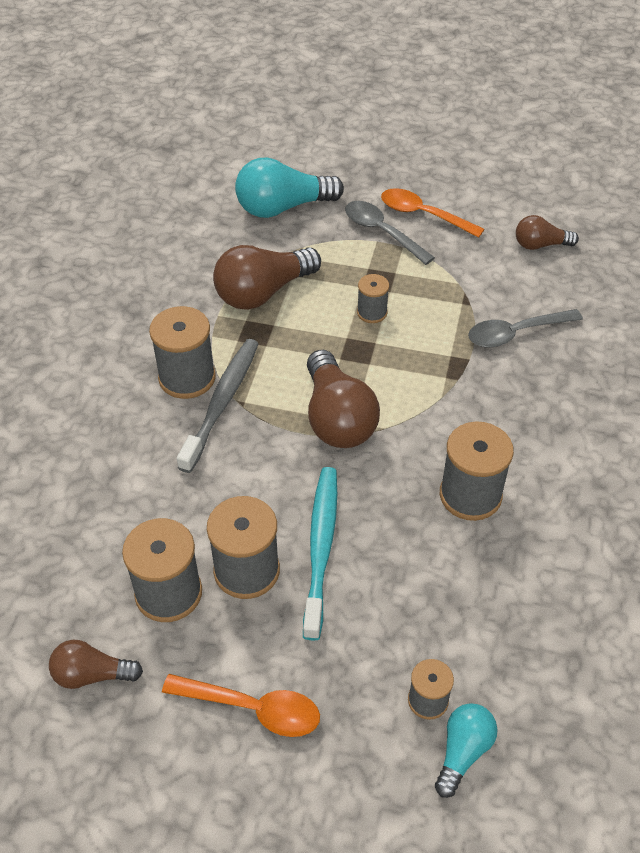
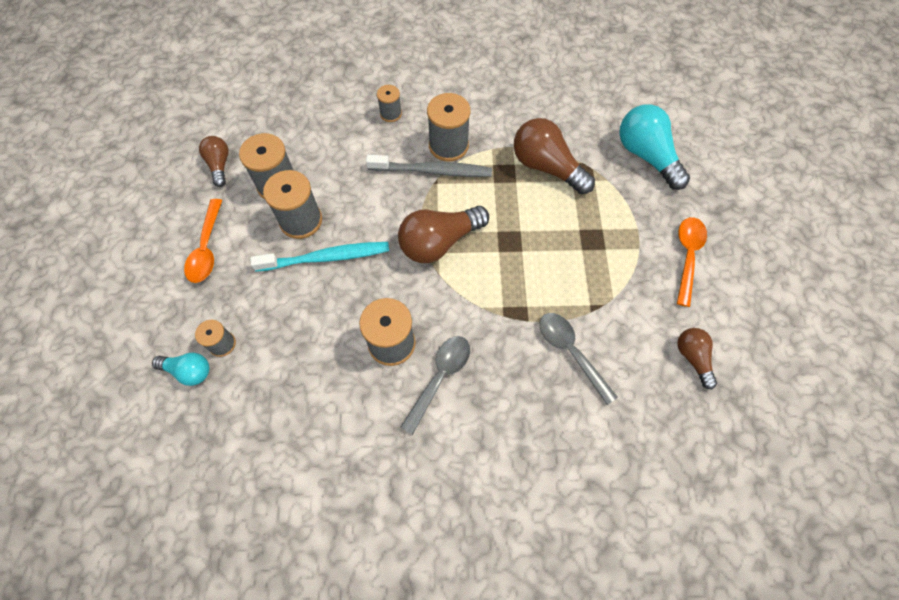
camera: 75 degrees right, 15 degrees up
(372, 312) = (553, 242): grey spool -> grey spool (390, 114)
(382, 232) = (650, 230): grey spoon -> grey spoon (440, 377)

